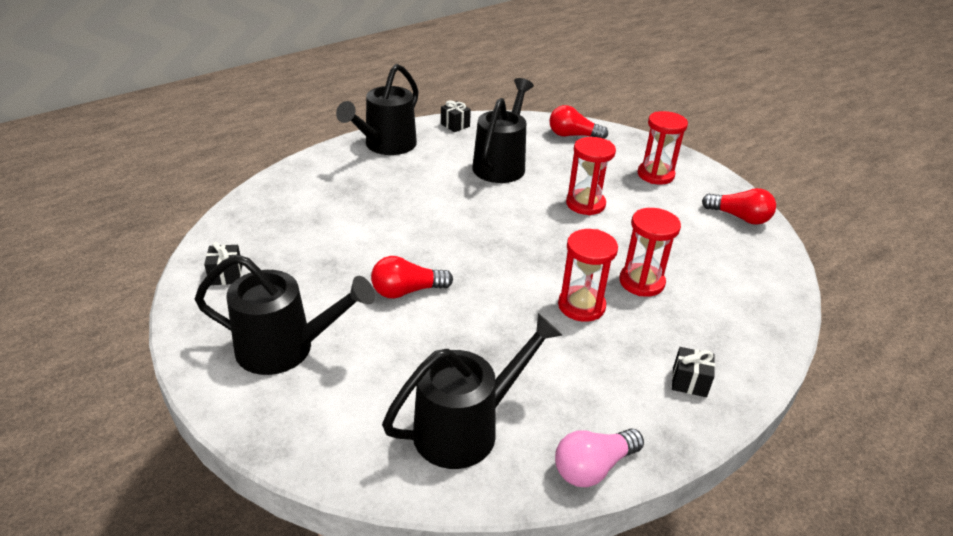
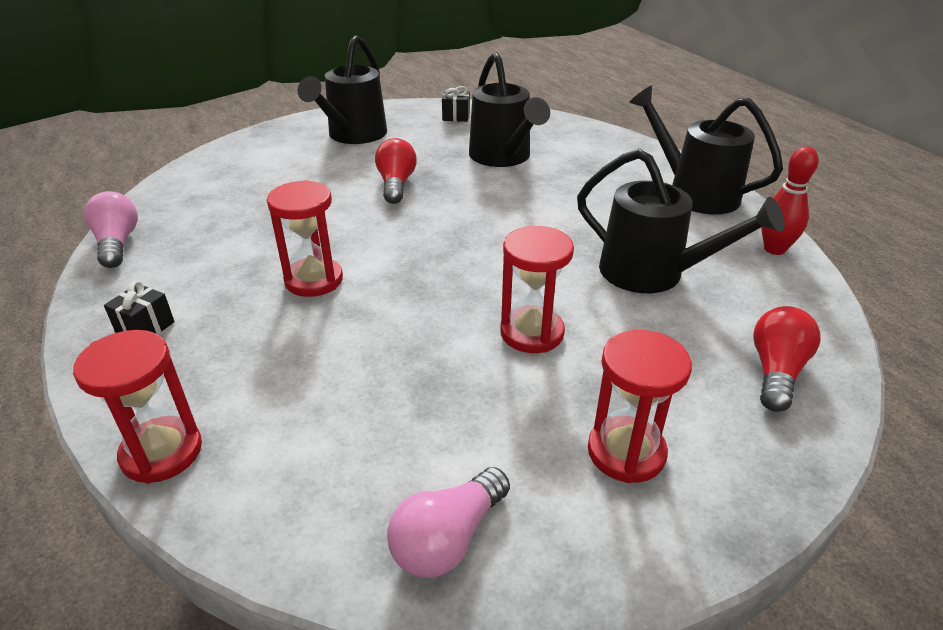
camera: 105 degrees right, 0 degrees up
(455, 125) = (774, 249): black gift -> red bowling pin
(467, 427) = (213, 195): black watering can -> black watering can (503, 157)
(641, 282) = (328, 340): red hourglass -> red hourglass (162, 452)
(739, 217) = (448, 538): red light bulb -> pink light bulb

